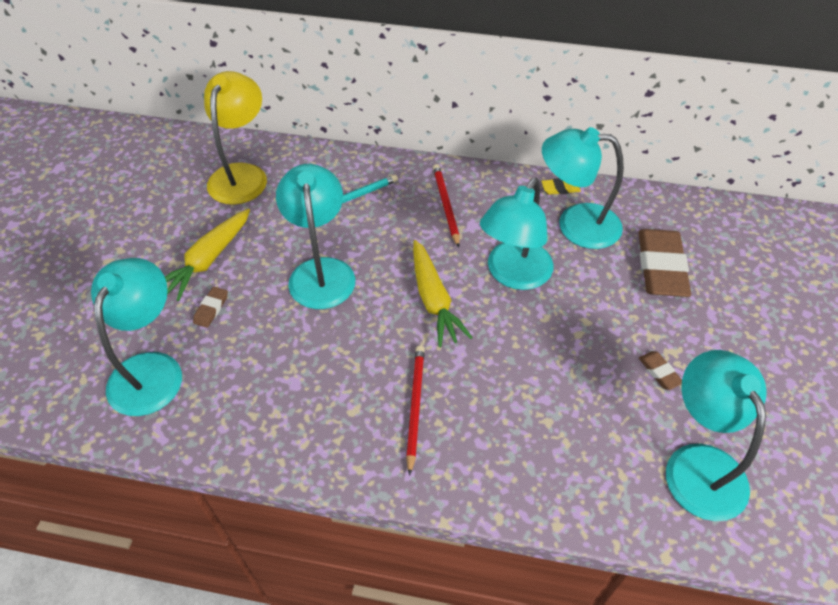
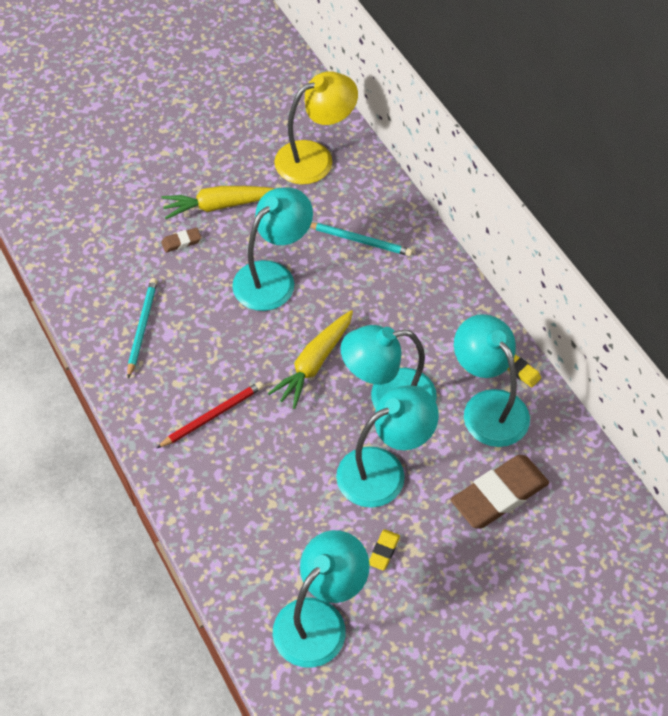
camera: 50 degrees right, 5 degrees up
(151, 369) = (108, 250): turquoise lamp -> turquoise lamp (383, 470)
(265, 398) = (142, 328): none -> turquoise pencil
(445, 206) = (417, 306): red pencil -> none
(659, 372) = (383, 551): brown eraser -> yellow eraser

